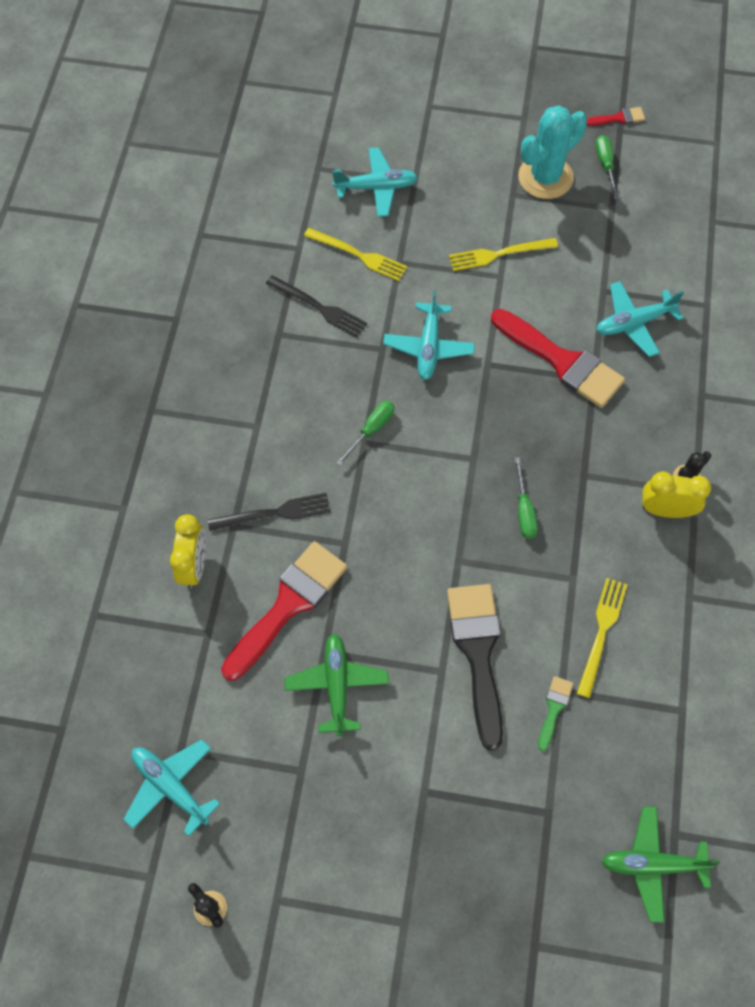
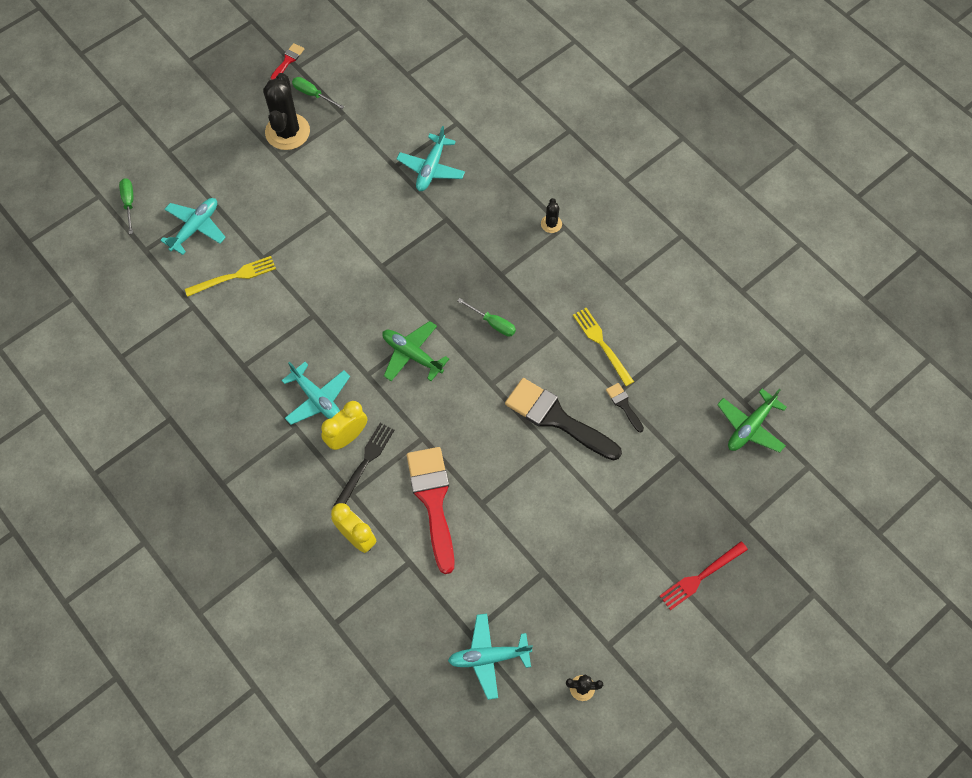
camera: 50 degrees left, 0 degrees up
(319, 307) = (248, 328): black fork -> none
(337, 685) = (508, 512): green plane -> green plane (412, 354)
(371, 430) = (362, 364): green screwdriver -> green screwdriver (129, 203)
(428, 347) = (338, 288): turquoise plane -> turquoise plane (317, 399)
(432, 943) = (701, 577): none -> red fork
(498, 254) = (314, 200): yellow fork -> none
(545, 177) = (287, 132): turquoise cactus -> black cactus
(554, 708) = (624, 405): green brush -> black brush
(562, 361) = (419, 225): red brush -> none
(666, 510) = (560, 251): yellow clock -> yellow clock (347, 437)

